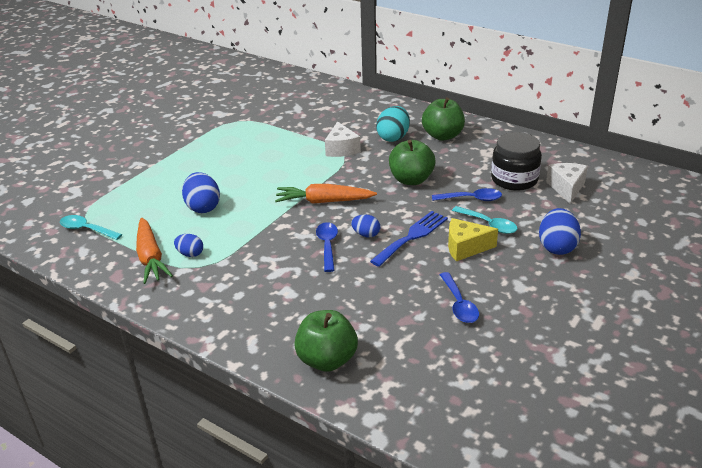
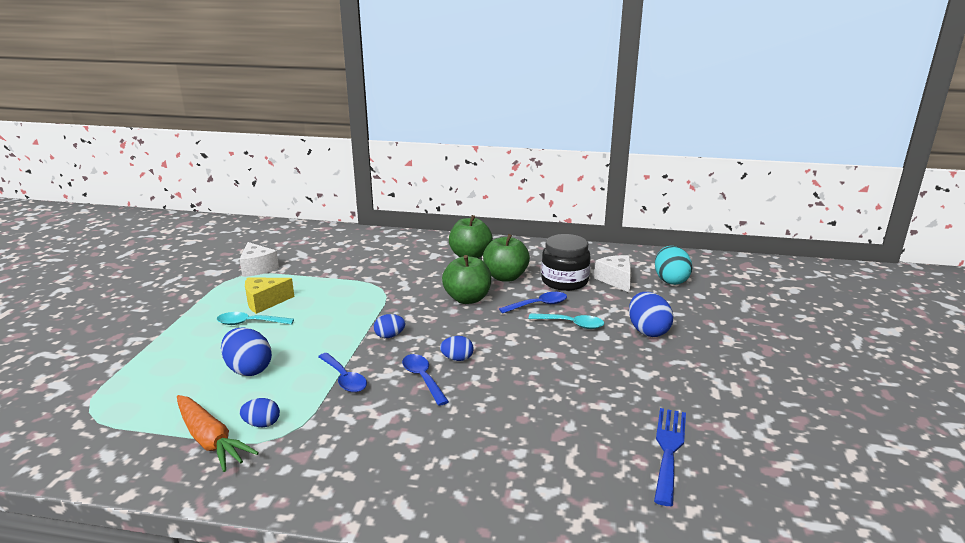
camera: 25 degrees left, 10 degrees down
(86, 229) = (99, 427): turquoise spoon -> turquoise spoon (249, 323)
(324, 201) = (389, 336): orange carrot -> blue egg
(327, 360) = (504, 500): green apple -> green apple (505, 277)
(341, 149) = (375, 283): white cheese -> white cheese (257, 268)
(393, 137) = (422, 265): turquoise egg -> turquoise egg (670, 280)
(412, 236) = (506, 350): blue fork -> blue fork (669, 449)
(459, 304) = (600, 404): blue spoon -> blue spoon (344, 379)
(465, 247) = (565, 349): yellow cheese -> yellow cheese (264, 302)

